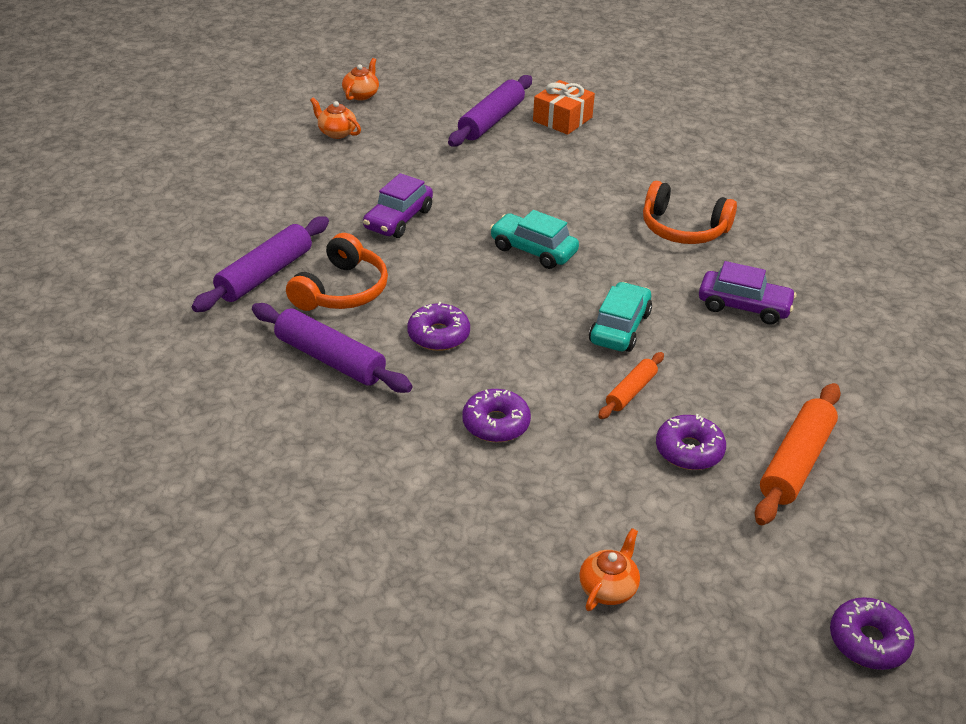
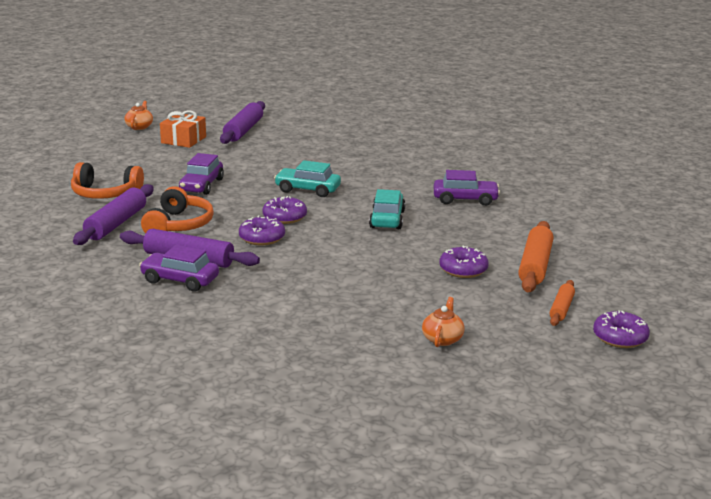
camera: 15 degrees left, 15 degrees down
(303, 398) = (180, 280): none -> purple car
(336, 132) = (131, 147): orange teapot -> none
(496, 424) = (325, 274): purple donut -> purple donut (284, 217)
(562, 119) = (294, 125): orange gift -> orange gift (183, 140)
(631, 392) = (410, 248): orange rolling pin -> orange rolling pin (561, 309)
(683, 228) = (406, 168): orange headphones -> orange headphones (105, 193)

